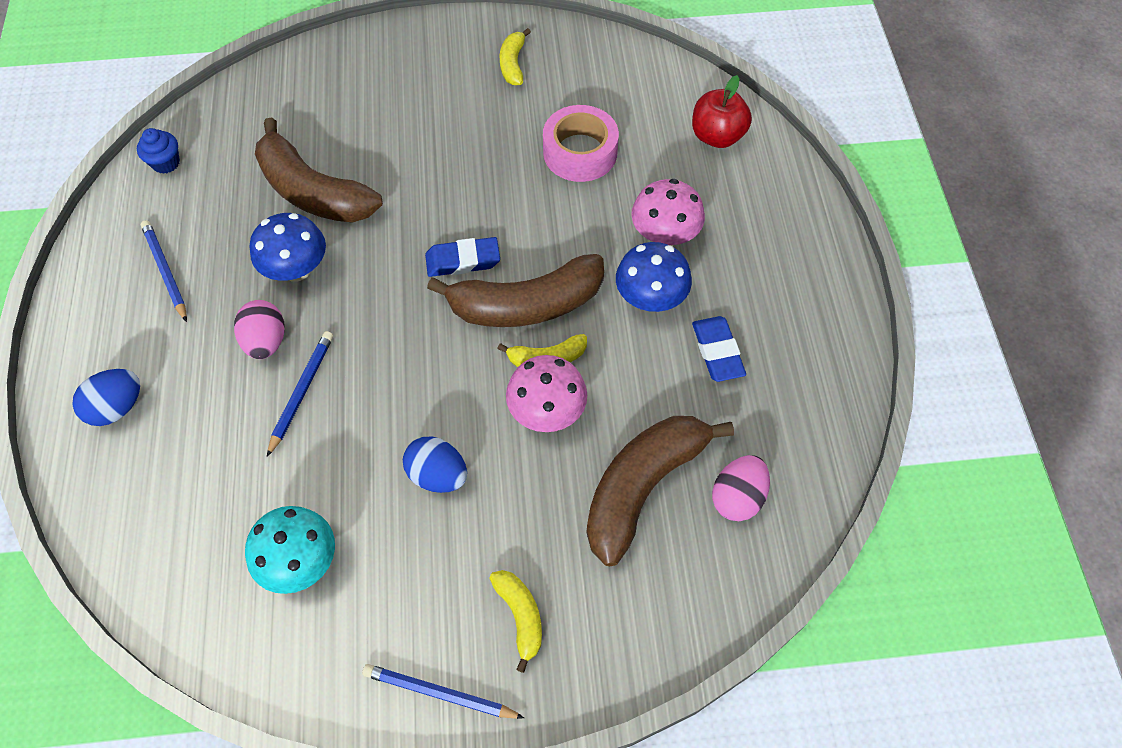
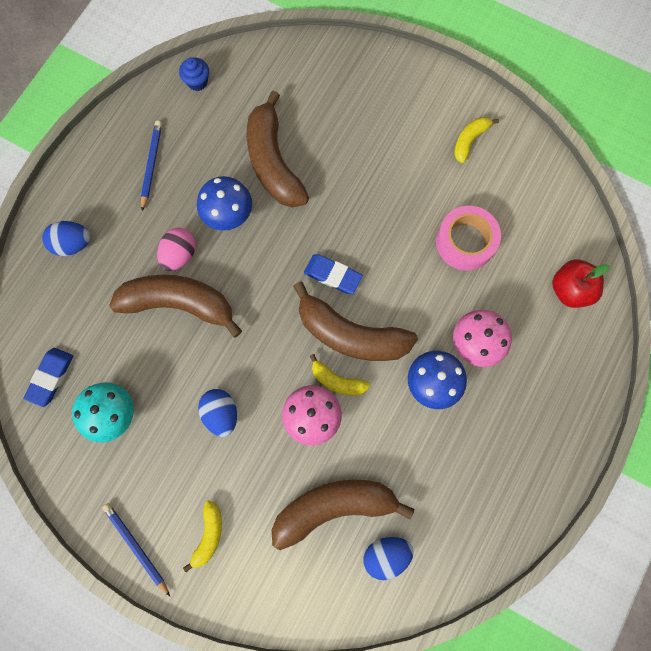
camera: 35 degrees right, 15 degrees up
(302, 392) = (179, 304): blue pencil -> brown banana
(717, 351) = (447, 450): blue eraser -> blue eraser (51, 377)
(737, 497) = (386, 555): pink egg -> blue egg

